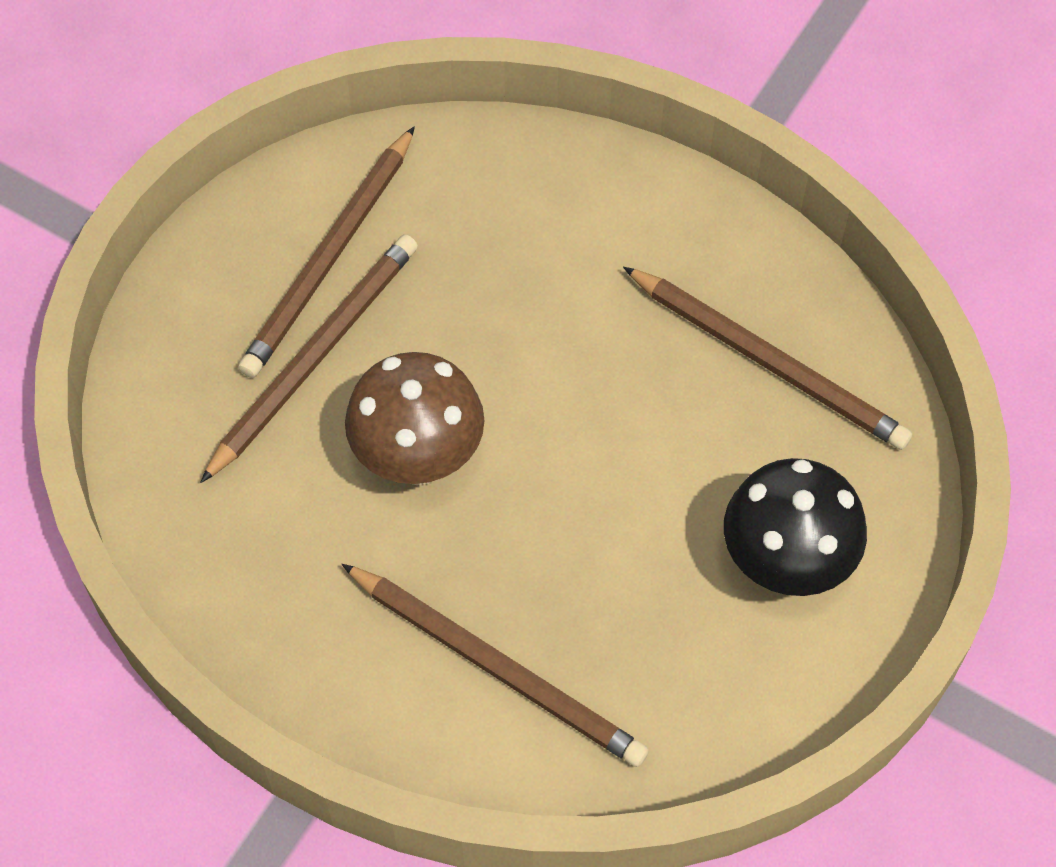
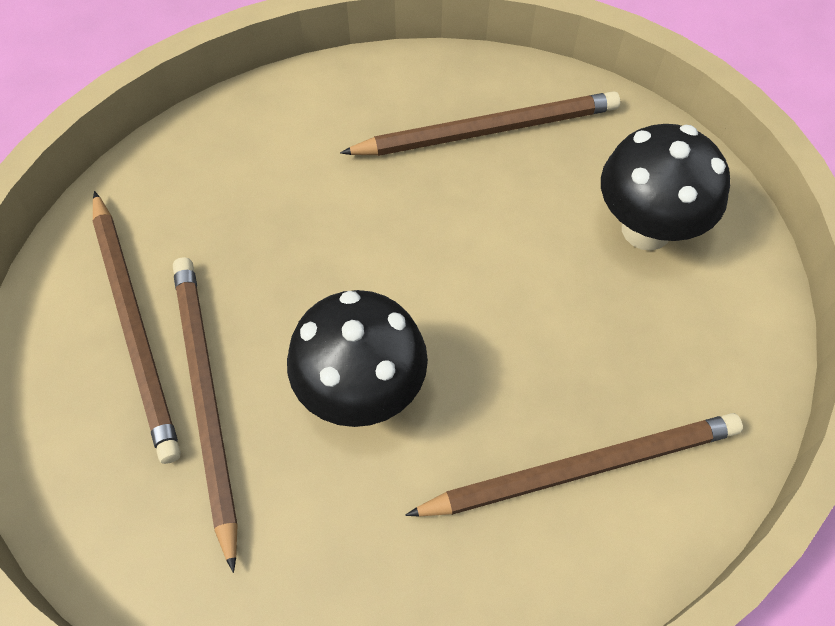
camera: 50 degrees left, 0 degrees up
(418, 459) = (362, 392): brown mushroom -> black mushroom

